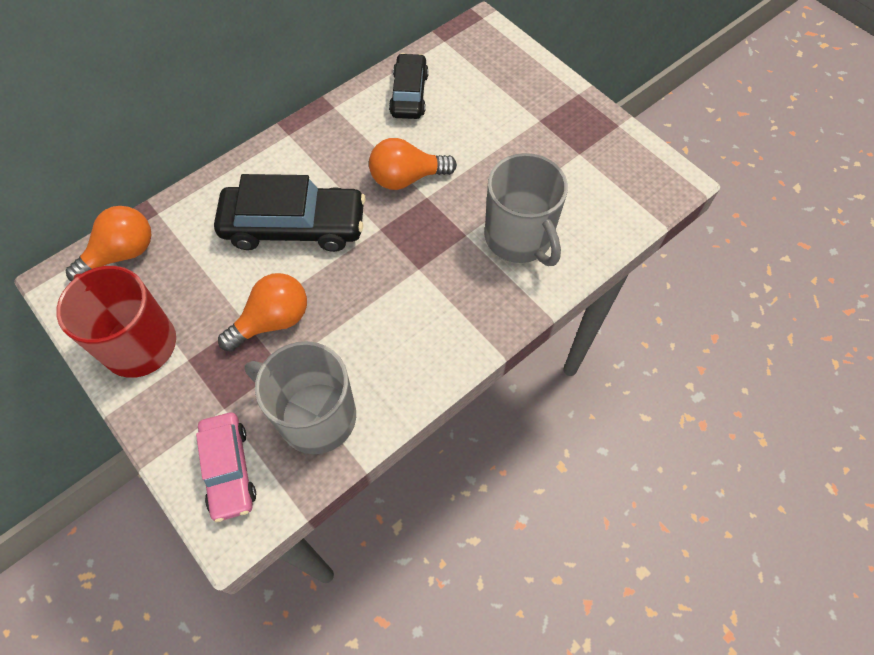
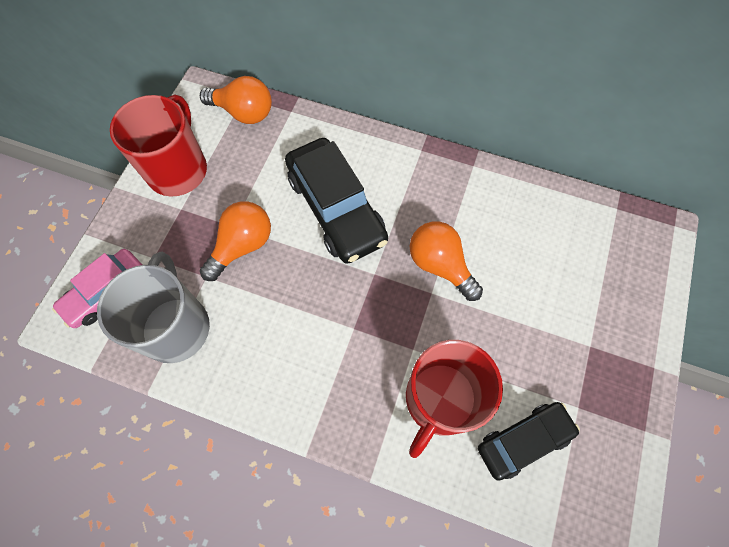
camera: 60 degrees right, 5 degrees up
(273, 321) = (242, 246): orange light bulb -> orange light bulb turned 75 degrees counterclockwise
(409, 94) = (532, 215): black car -> black car (523, 440)
(519, 238) = (440, 400): grey mug -> red mug

